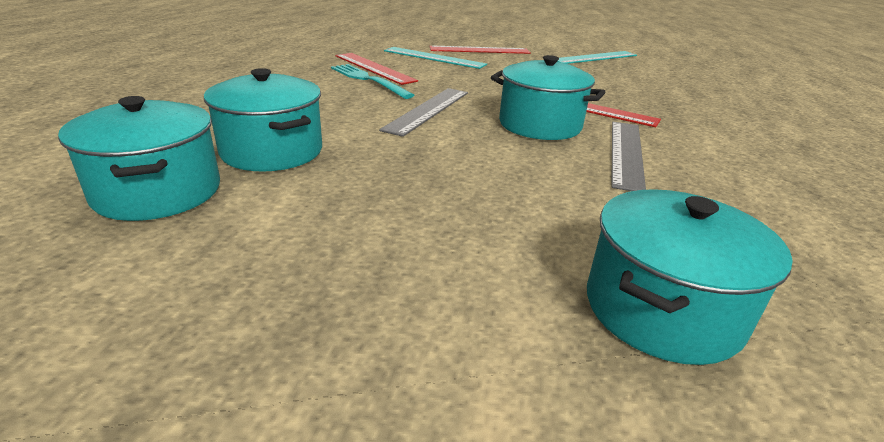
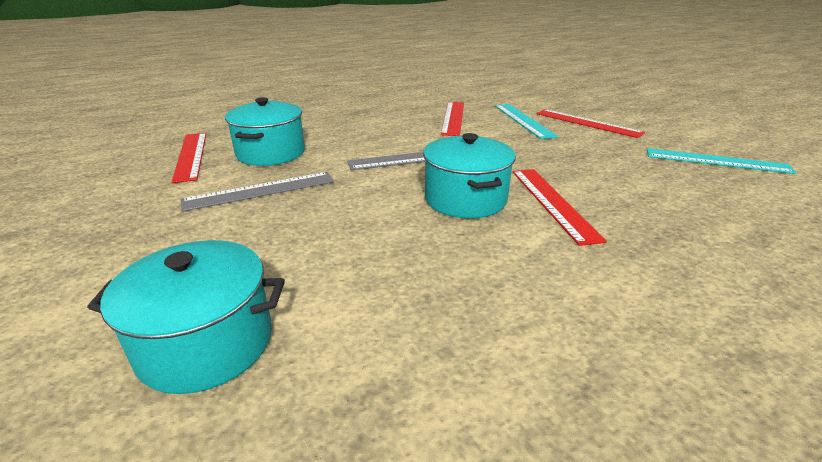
camera: 50 degrees right, 0 degrees up
(157, 192) = (191, 155): turquoise pot -> red ruler
(368, 80) = (427, 125): turquoise fork -> none
(626, 153) = (478, 250): grey ruler -> grey ruler (260, 191)

